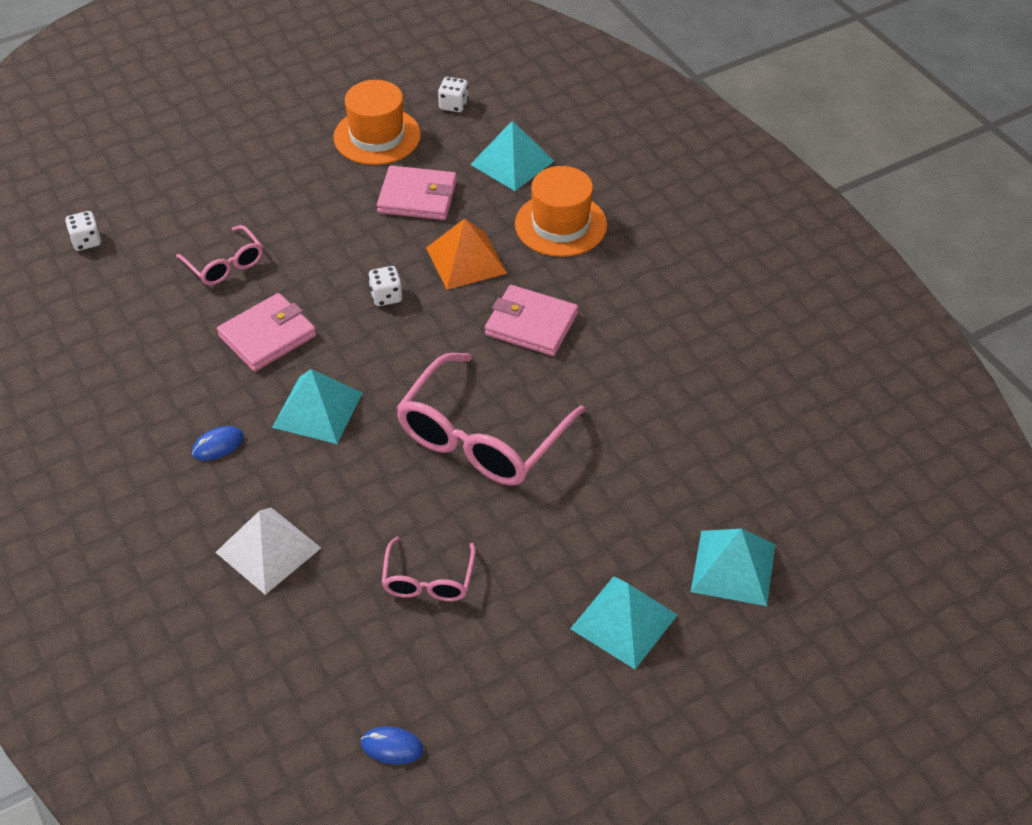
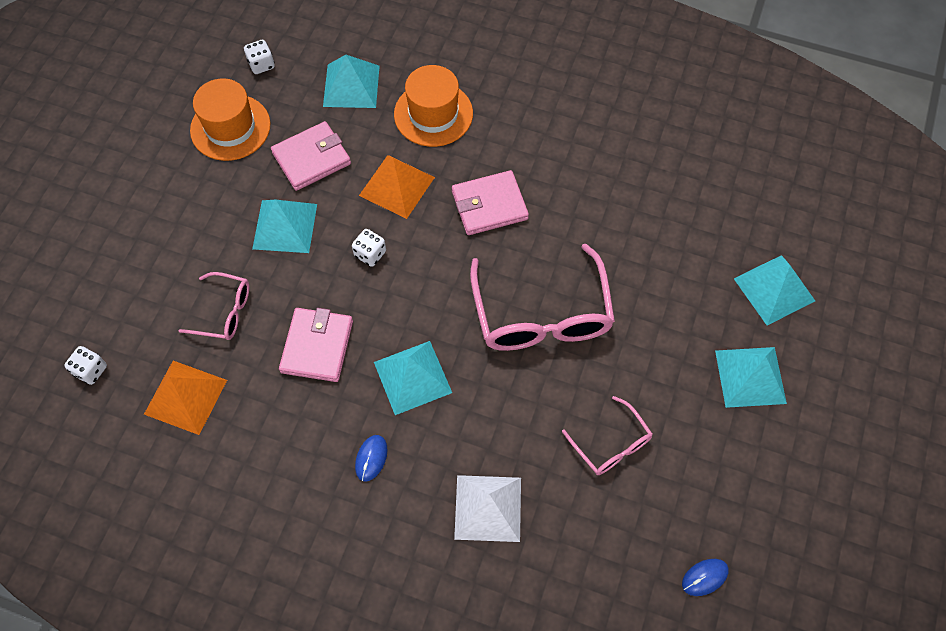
camera: 40 degrees left, 15 degrees up
(131, 304) = (185, 397): none -> orange pyramid
(340, 233) = (285, 226): none -> turquoise pyramid

